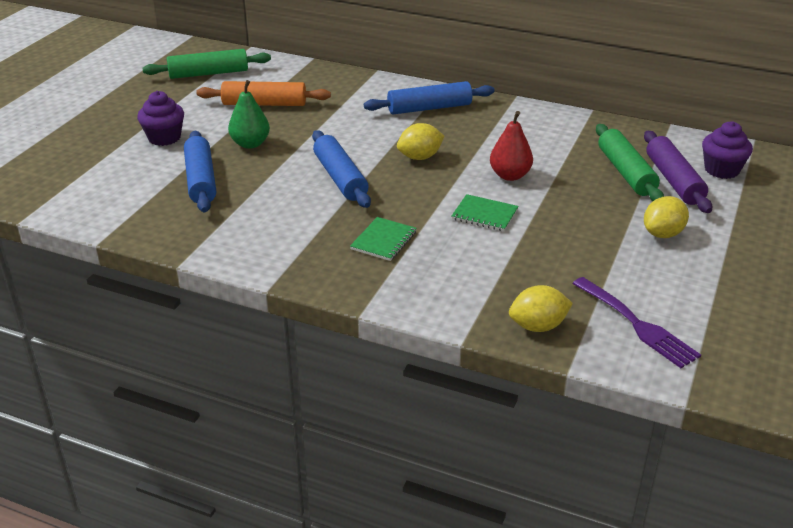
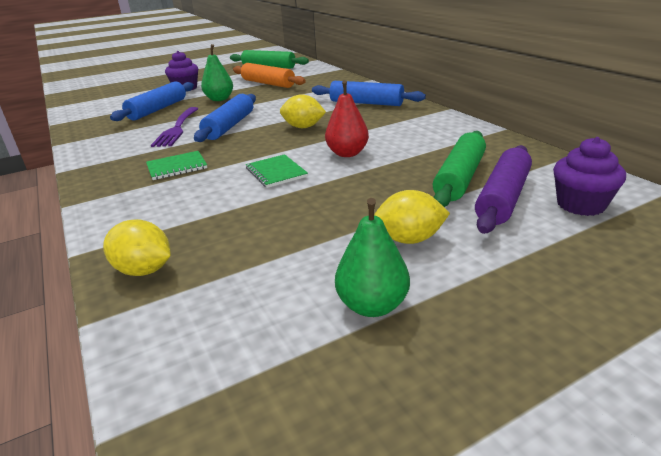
camera: 40 degrees right, 5 degrees down
(637, 325) = (225, 314): purple fork -> purple fork (177, 129)
(703, 283) = (372, 305): none -> green pear

